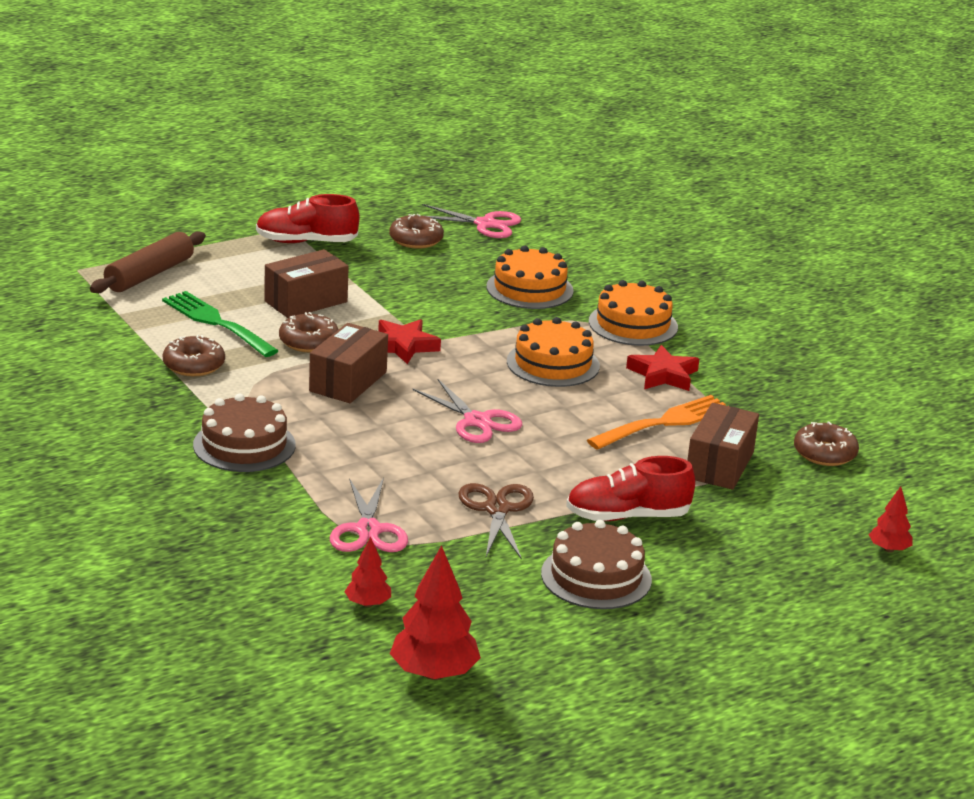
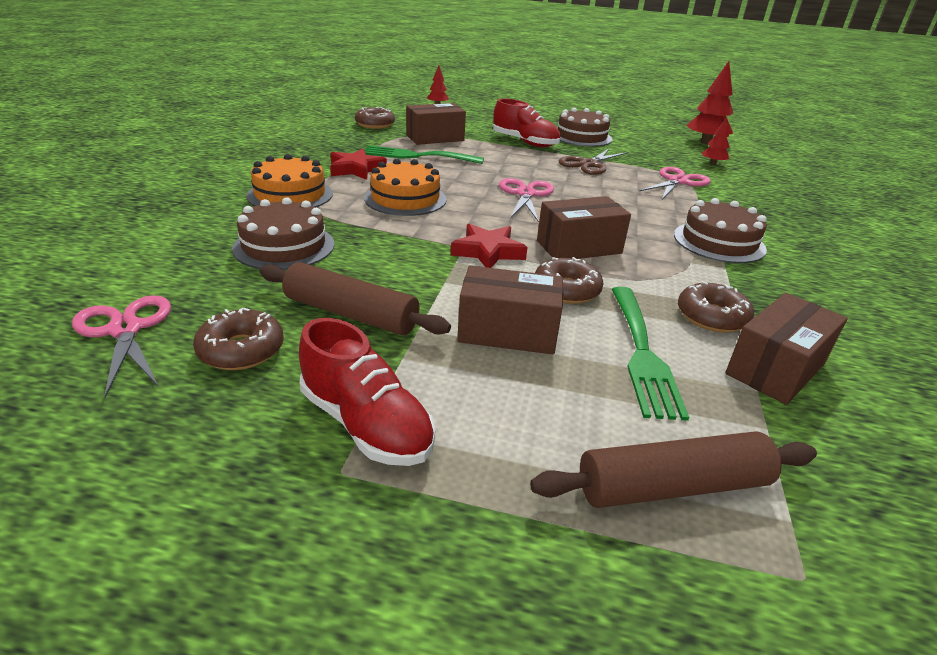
camera: 135 degrees left, 5 degrees up
(130, 347) = (776, 368): none -> brown box
(403, 274) = (351, 314): none -> brown rolling pin
(529, 289) = (284, 246): orange cake -> brown cake
(665, 422) = (417, 156): orange fork -> green fork

